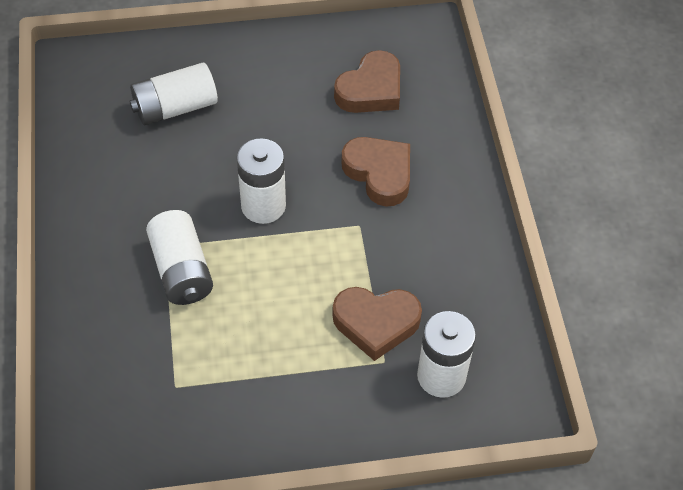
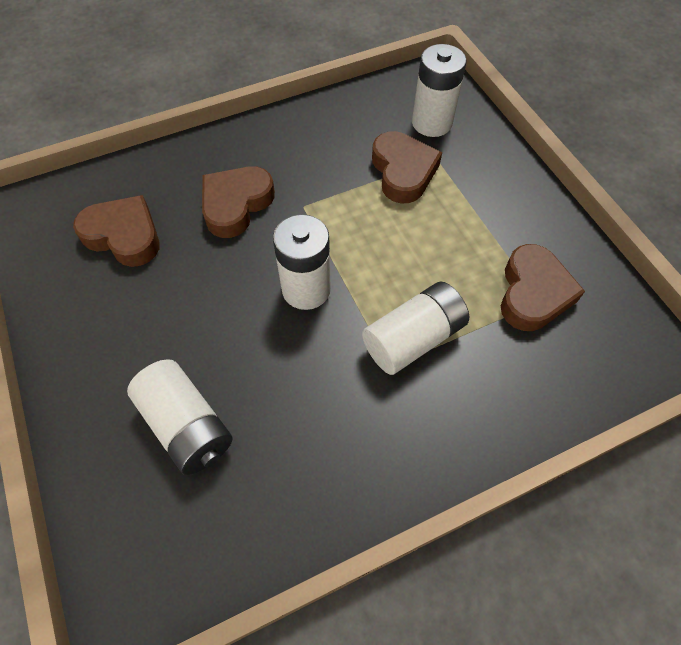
camera: 105 degrees left, 5 degrees up
(185, 383) = (533, 293): none -> brown heart

